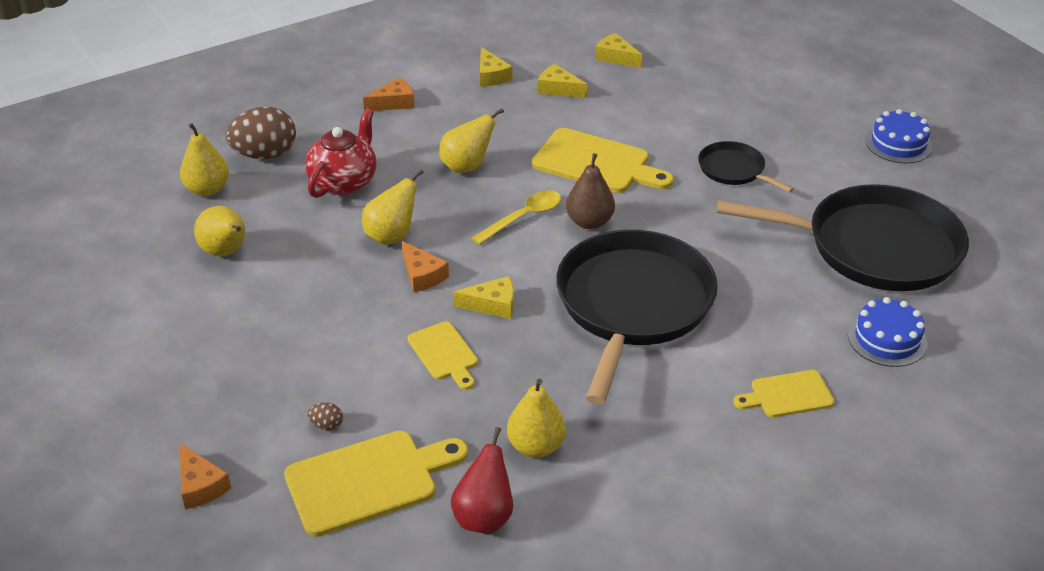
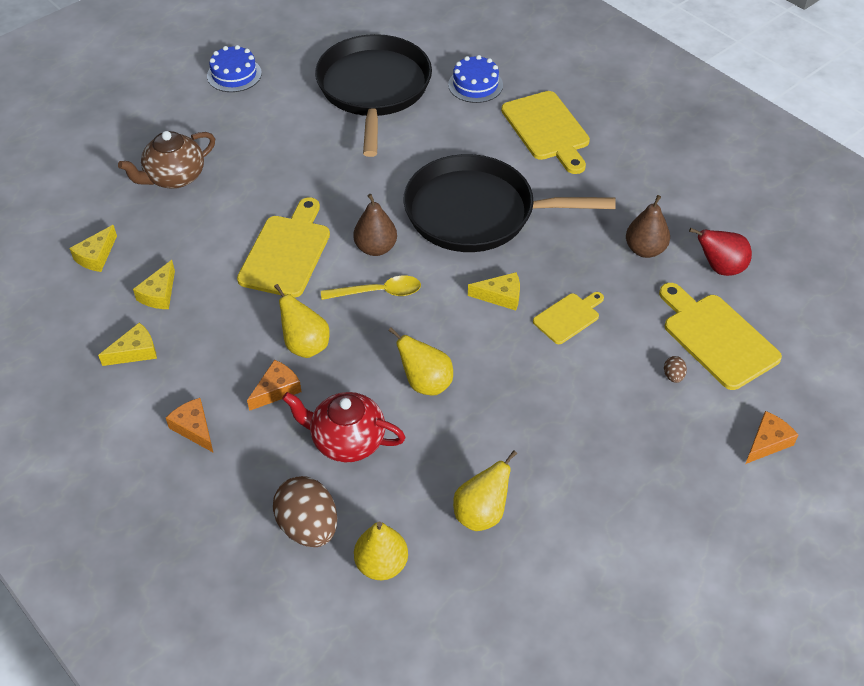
camera: 100 degrees left, 10 degrees up
(422, 275) = (475, 349): orange cheese -> orange cheese (276, 390)
(492, 305) = (501, 296): yellow cheese -> yellow cheese turned 105 degrees clockwise
(523, 217) = (378, 292): yellow spoon -> yellow spoon turned 135 degrees clockwise
(536, 446) = (645, 250): yellow pear -> brown pear
(721, 100) = (174, 177): none -> brown teapot
(734, 170) = (285, 165): black pan -> none
(787, 395) = (547, 129): yellow cutting board -> yellow cutting board, size x1.74

